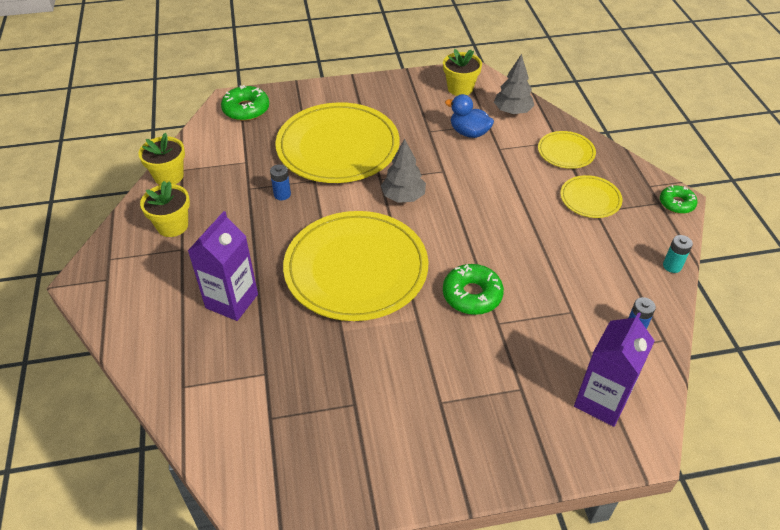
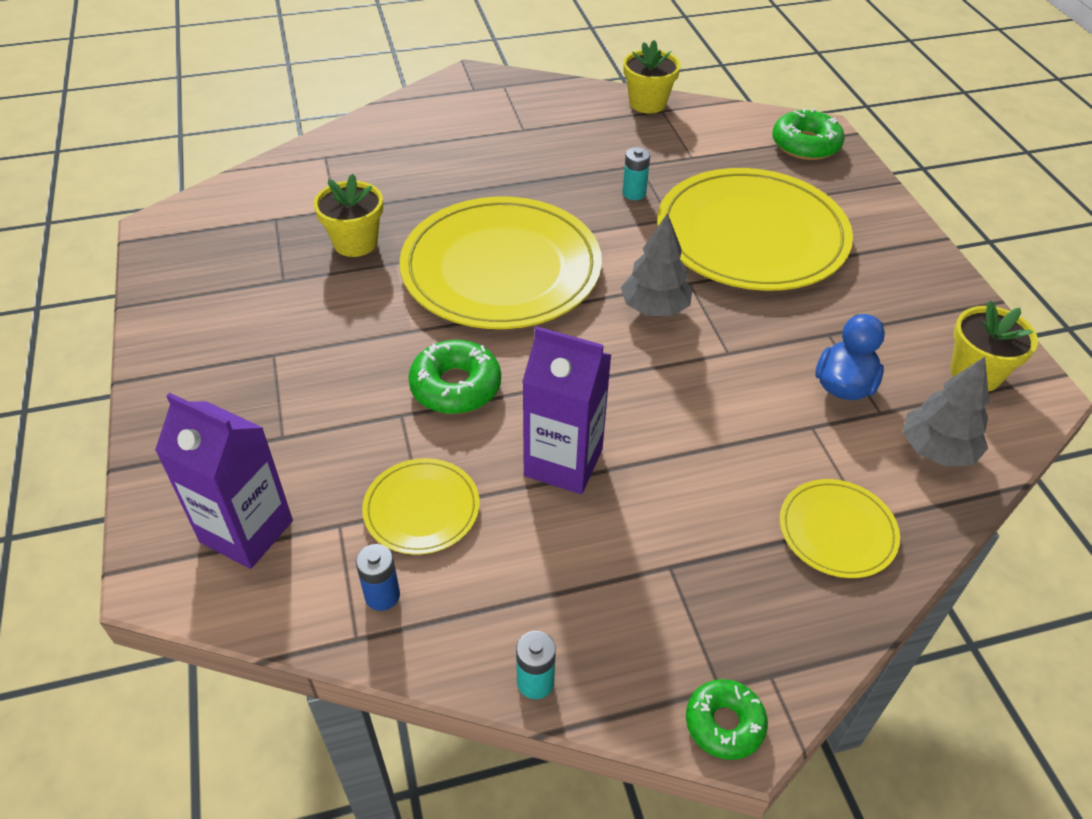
camera: 85 degrees right, 0 degrees up
(172, 226) = (561, 118): yellow flower pot -> yellow flower pot (355, 242)
(232, 301) = (443, 174): purple carton -> purple carton (563, 462)
(282, 194) = (634, 193): blue battery -> turquoise battery
(590, 199) = (704, 560): yellow plate -> yellow plate (421, 509)

